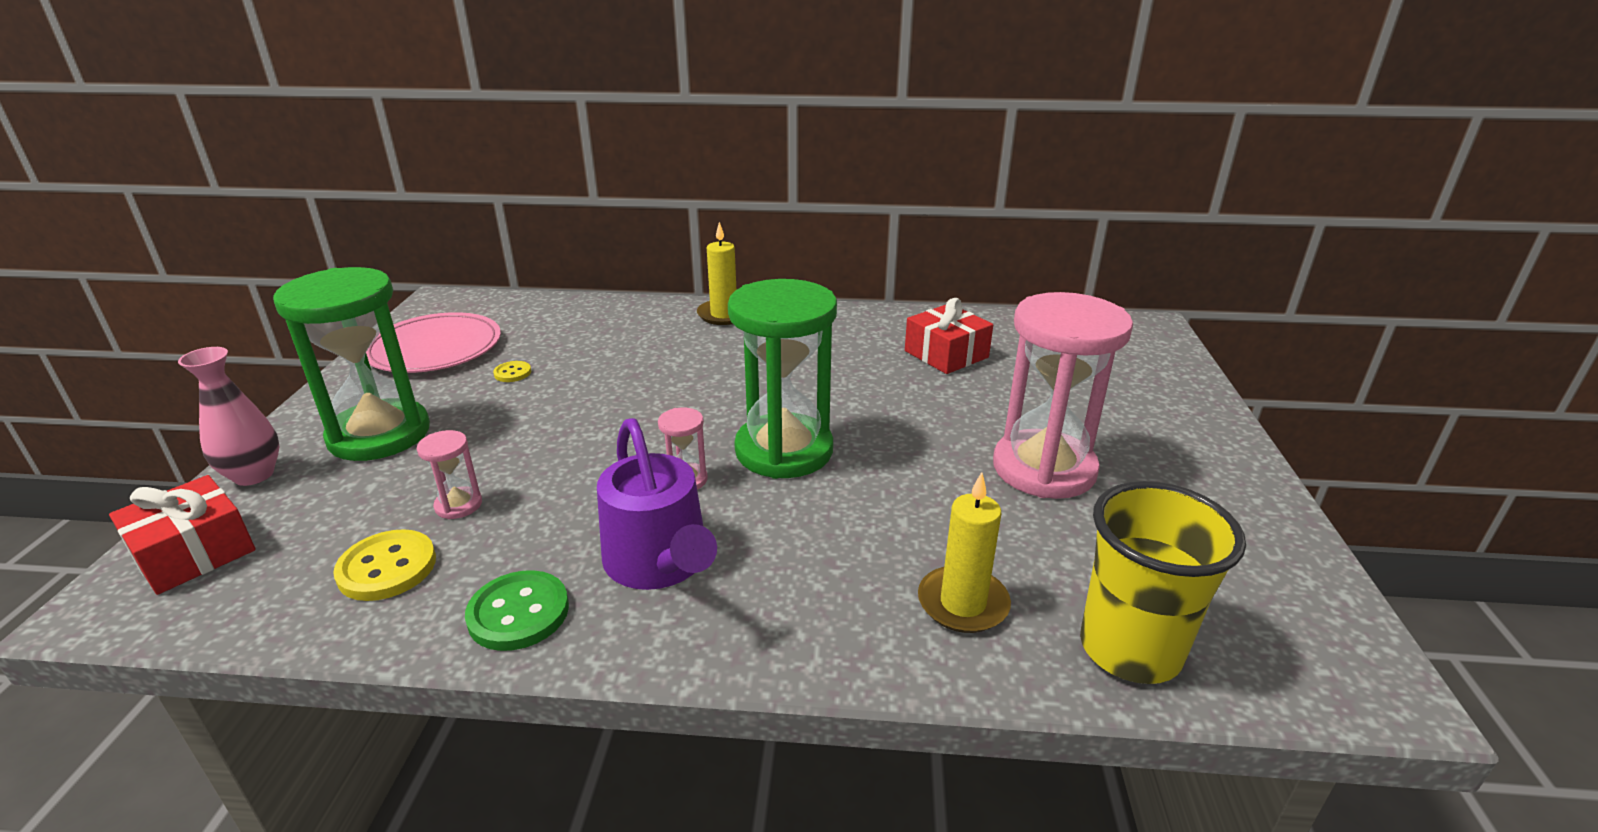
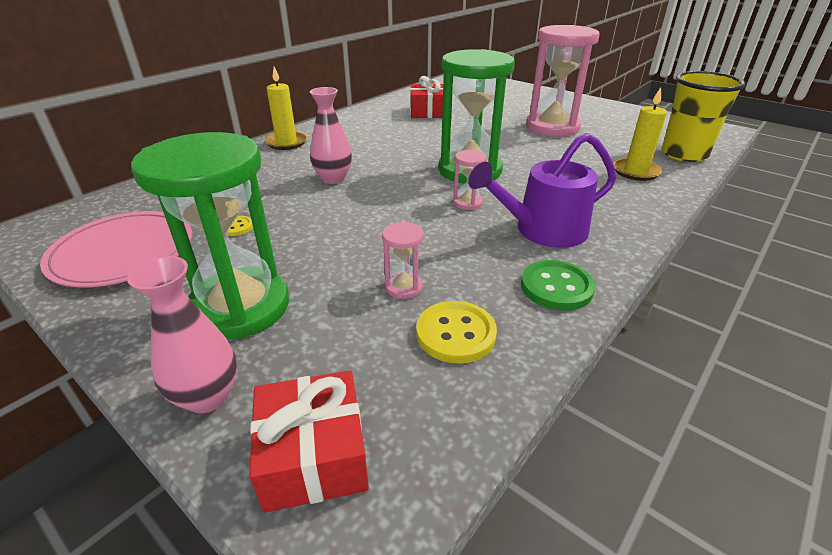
camera: 55 degrees left, 5 degrees up
(660, 562) = (543, 230): purple watering can -> purple watering can turned 150 degrees clockwise
(662, 375) = (333, 178): none -> pink vase

